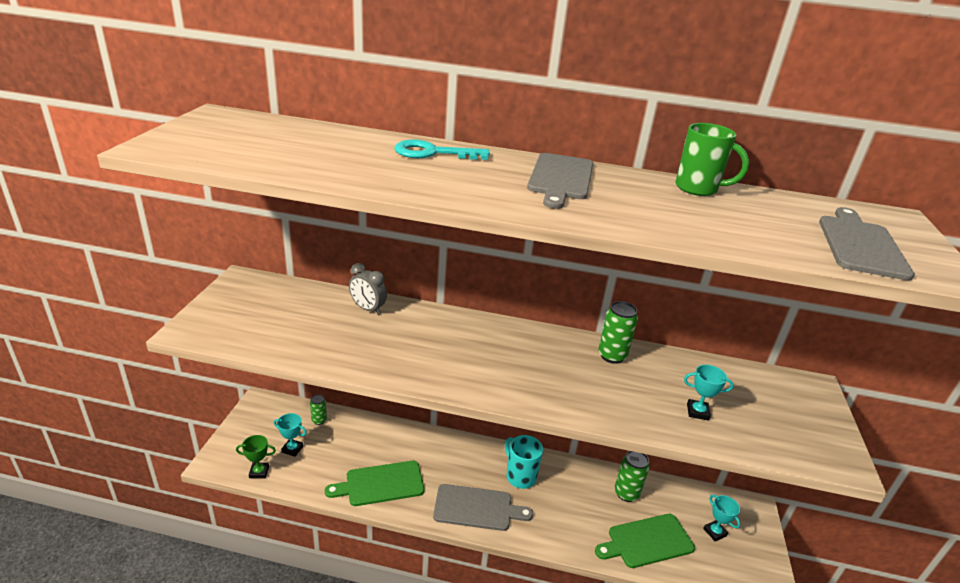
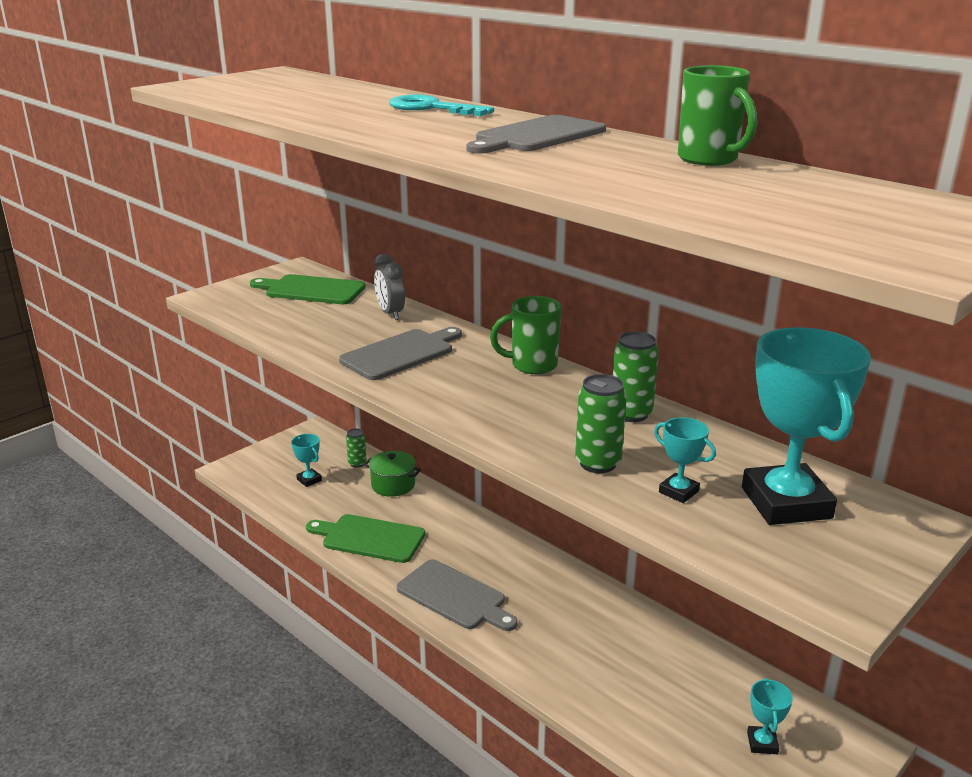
camera: 35 degrees right, 5 degrees down
(259, 472) = (262, 489): green trophy -> none
(361, 430) = (393, 485): none -> green pot
(514, 332) = (532, 365): none -> green mug
(520, 476) = (536, 586): turquoise mug -> none
(626, 493) = (666, 653): green can -> green can (598, 463)
(647, 541) = (645, 711): green cutting board -> green cutting board (311, 290)
(752, 399) = (785, 503): none -> turquoise trophy
(860, 245) = (842, 224): grey cutting board -> grey cutting board (401, 353)

